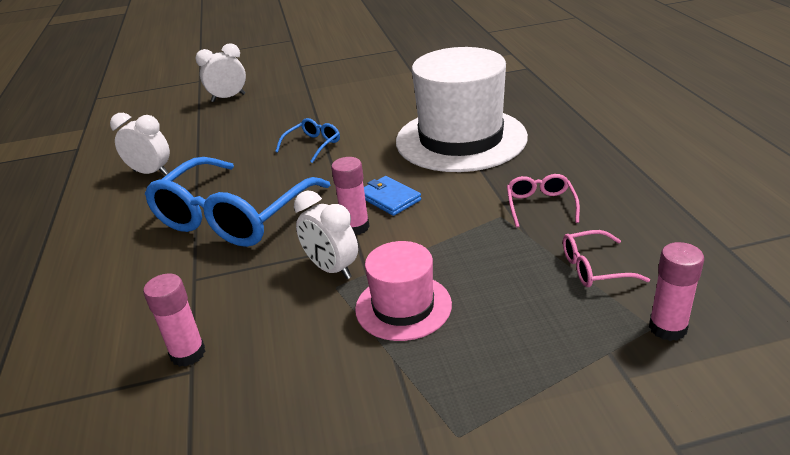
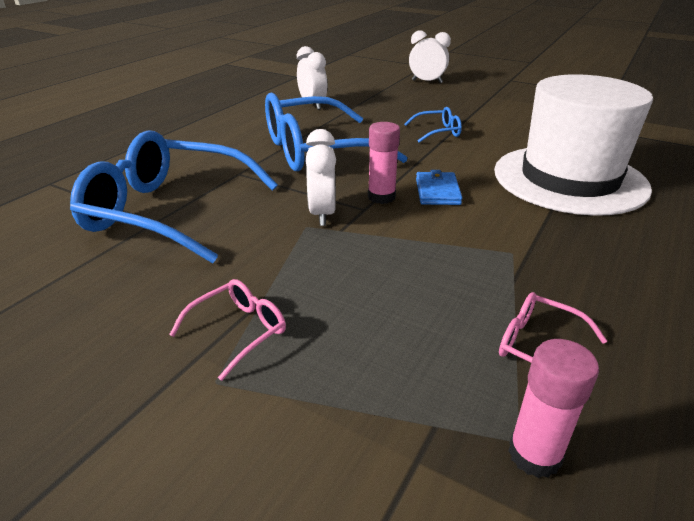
camera: 40 degrees right, 0 degrees up
(188, 354) = (169, 211): pink glue stick -> blue glasses
(403, 306) = (327, 267): pink hat -> none
(540, 205) = (566, 265): pink glasses -> pink glasses (238, 331)

